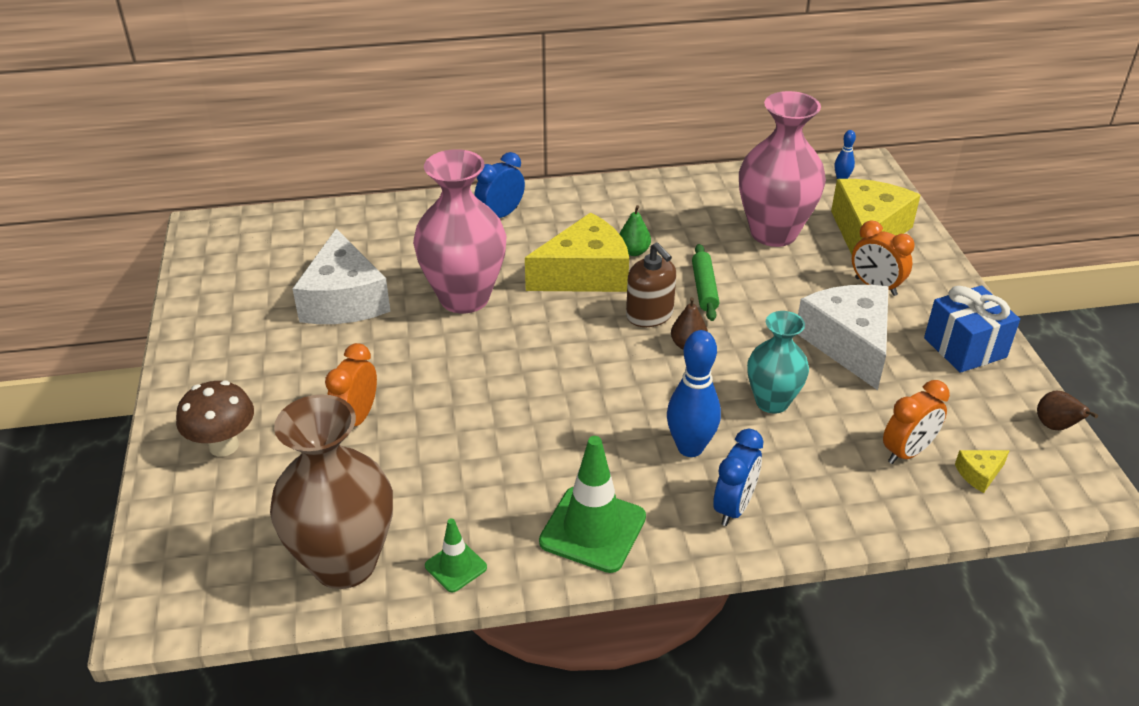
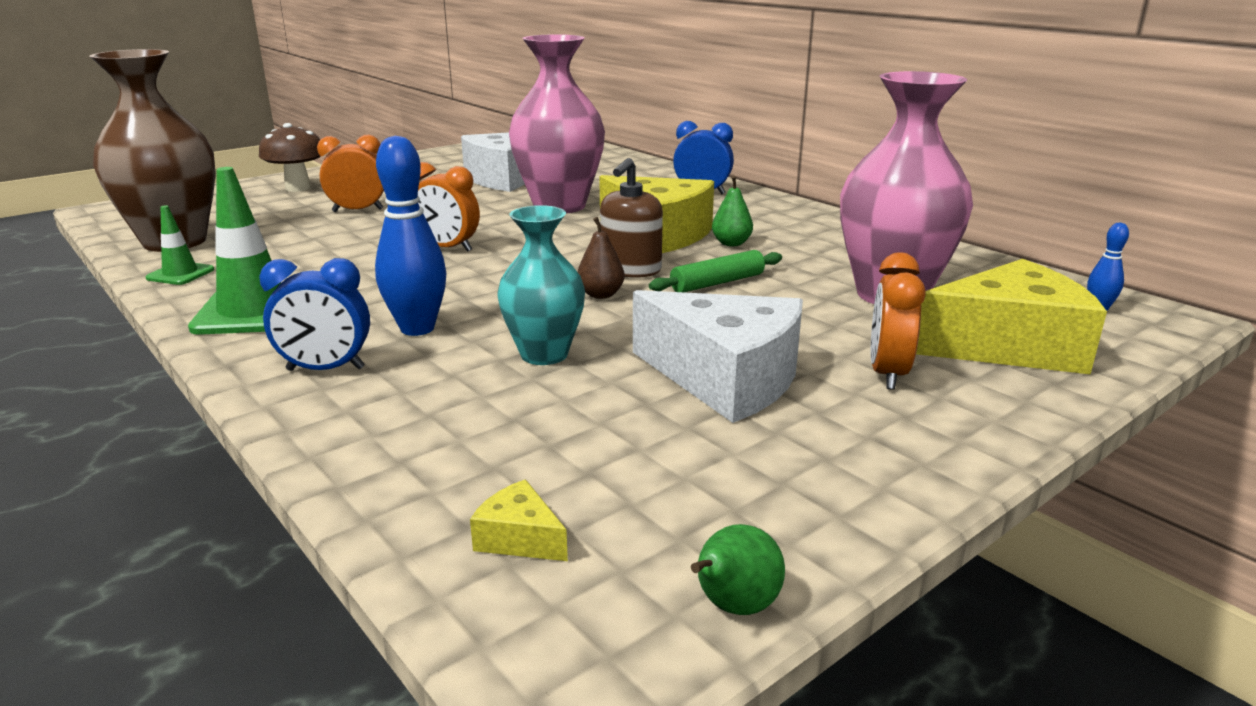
camera: 60 degrees right, 15 degrees down
(848, 343) = (725, 378): white cheese -> white cheese turned 75 degrees clockwise
(907, 452) = (522, 463): orange clock -> orange clock (447, 248)
(965, 347) = (845, 470): blue gift -> none
(1055, 426) = (733, 607): brown pear -> green pear

